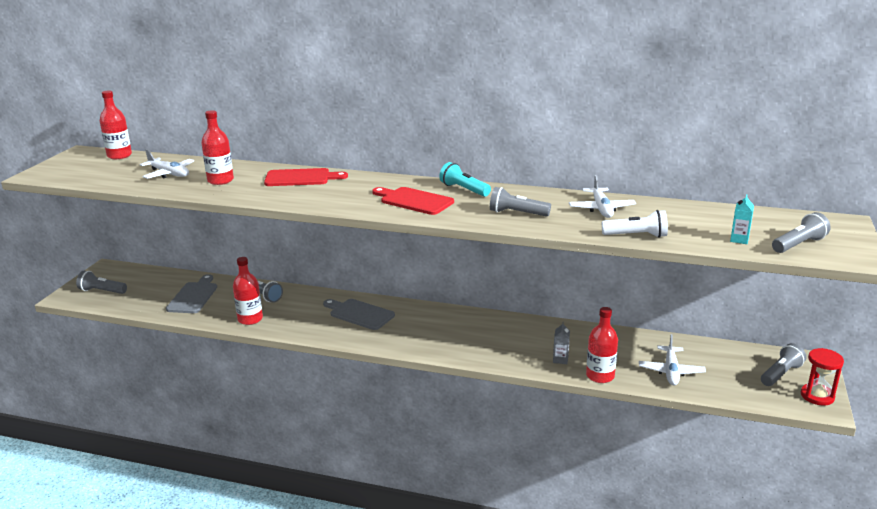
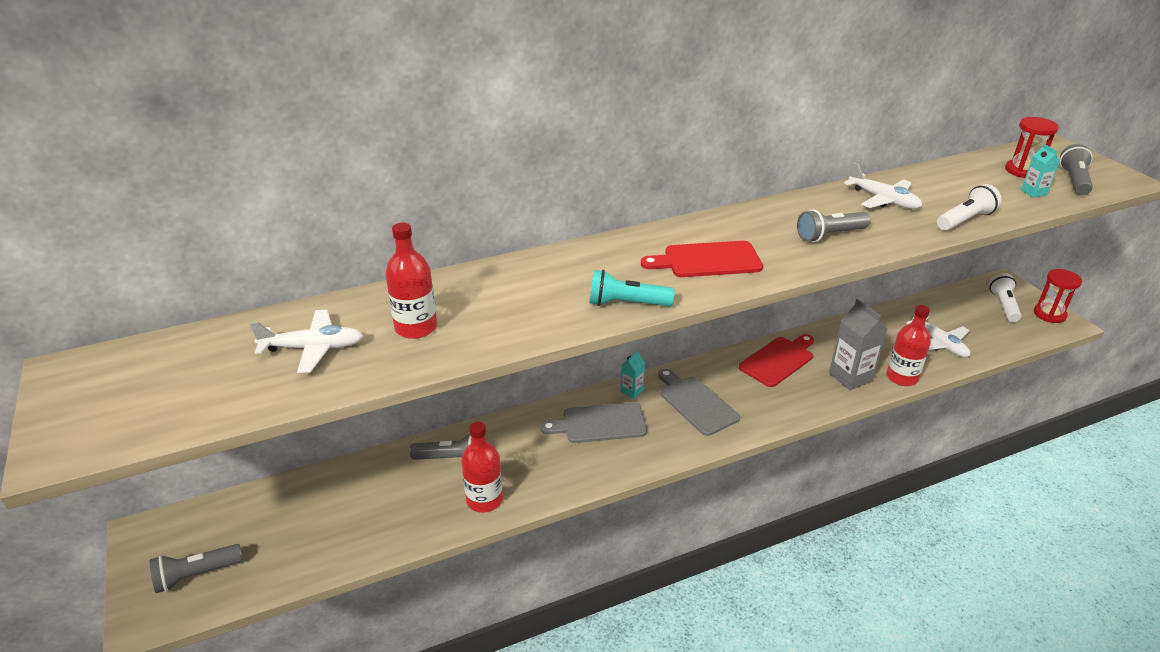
camera: 40 degrees left, 10 degrees up
(119, 155) = (158, 348): red bottle -> none
(193, 296) = (357, 508): grey cutting board -> grey cutting board (696, 403)
(301, 178) = (518, 279): red cutting board -> red cutting board (778, 360)
(403, 307) = (631, 391): none -> turquoise carton
(464, 190) = (727, 225): turquoise flashlight -> turquoise flashlight (626, 304)
(560, 359) = (850, 377): grey carton -> grey carton, size x1.88
(766, 227) = (1023, 171): none -> red hourglass
(780, 374) = (1003, 305): grey flashlight -> white flashlight

